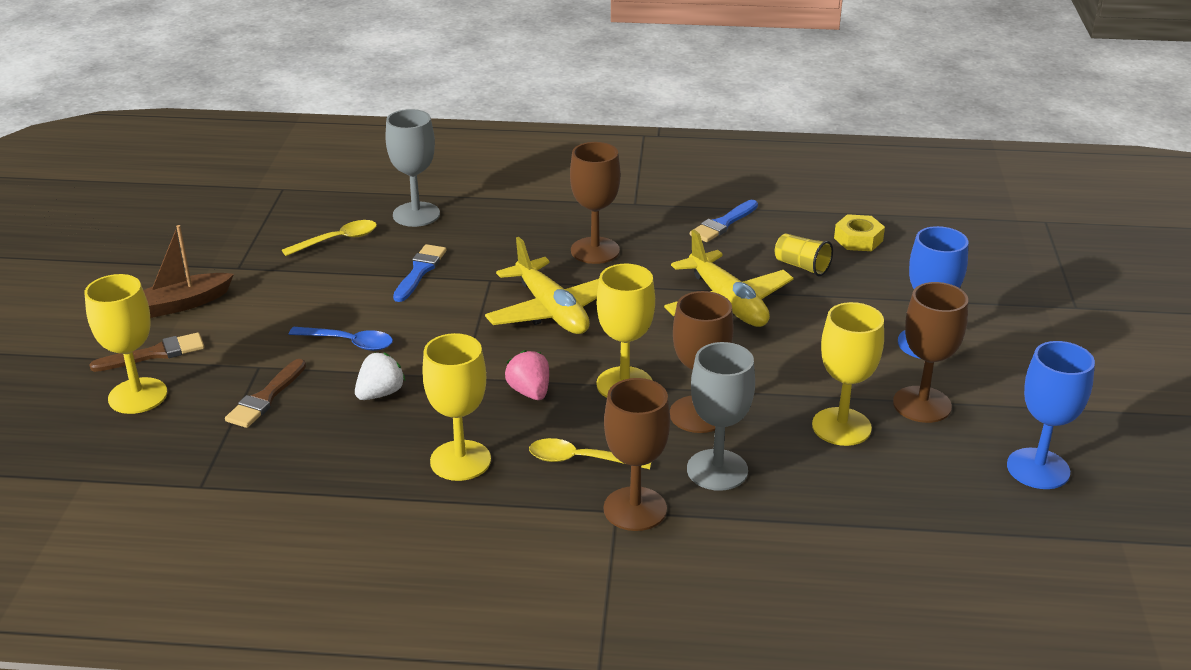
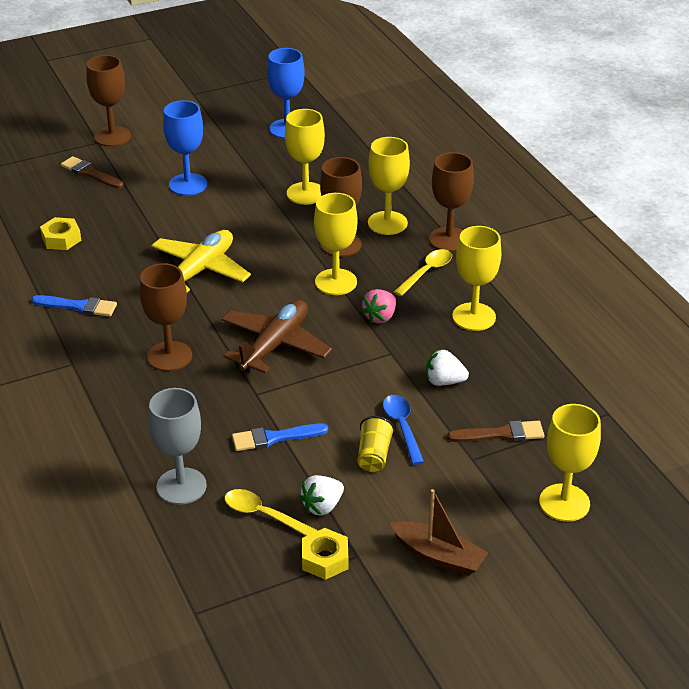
camera: 120 degrees left, 5 degrees up
(154, 354) = (513, 527): brown brush -> brown brush (90, 173)
(255, 252) = (325, 559): none -> yellow nut
(310, 269) = (322, 506): none -> white strawberry
(551, 311) = (275, 345): yellow plane -> brown plane
(581, 460) = (426, 272): yellow spoon -> yellow spoon turned 120 degrees counterclockwise
(717, 470) = (387, 223): grey goblet -> yellow goblet
(802, 266) = (121, 253): yellow cup -> yellow cup (374, 455)
(922, 404) = (258, 173): brown goblet -> brown goblet (112, 136)

